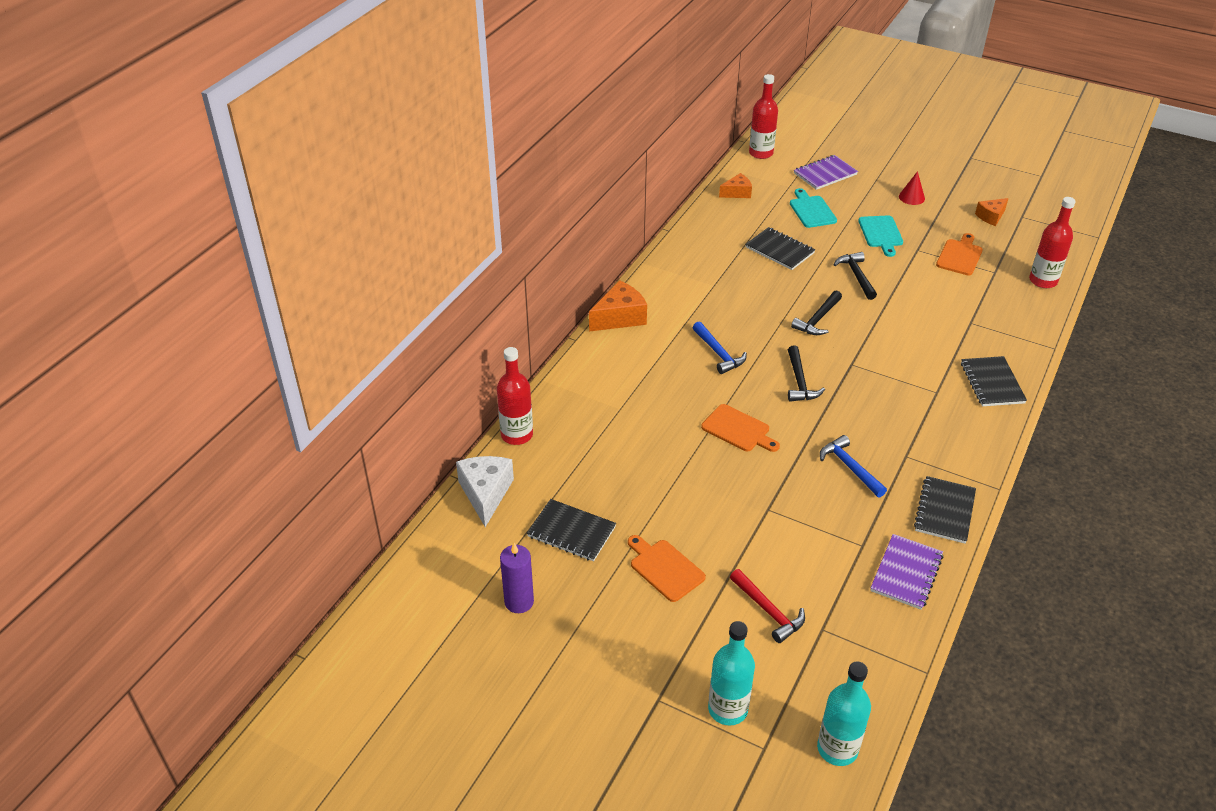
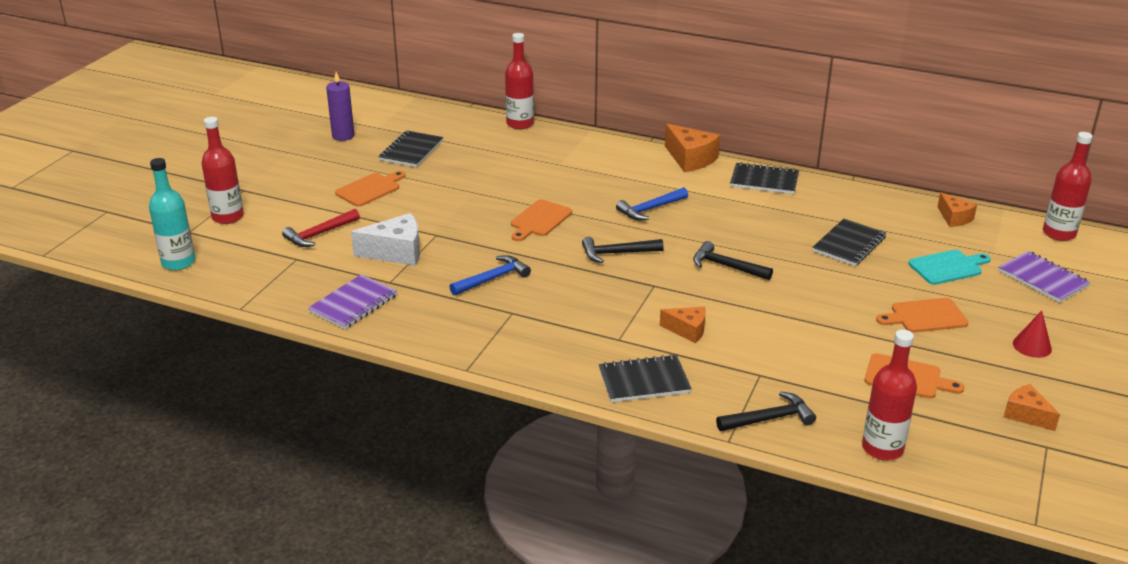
camera: 85 degrees right, 10 degrees down
(486, 494) = (452, 117): white cheese -> white cheese (396, 252)
(727, 709) = (228, 217): turquoise bottle -> red bottle
(856, 276) = (822, 294): black hammer -> black hammer (770, 419)
(881, 233) = (925, 316): turquoise cutting board -> orange cutting board
(906, 573) = (353, 304): purple notebook -> purple notebook turned 75 degrees counterclockwise
(918, 352) = (687, 330): none -> orange cheese
(944, 511) = (433, 331): black notebook -> black notebook (764, 180)

